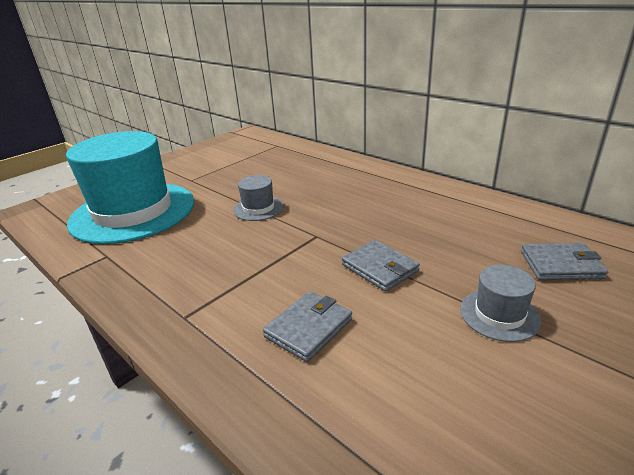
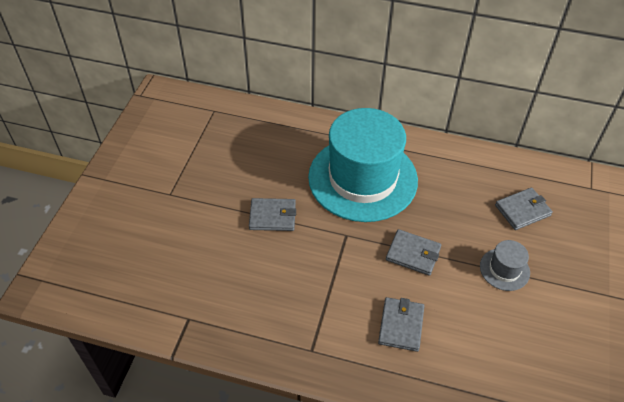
camera: 30 degrees left, 20 degrees up
(133, 212) = (155, 258): turquoise hat -> turquoise hat (362, 178)
(258, 208) = (272, 216): grey hat -> grey wallet

